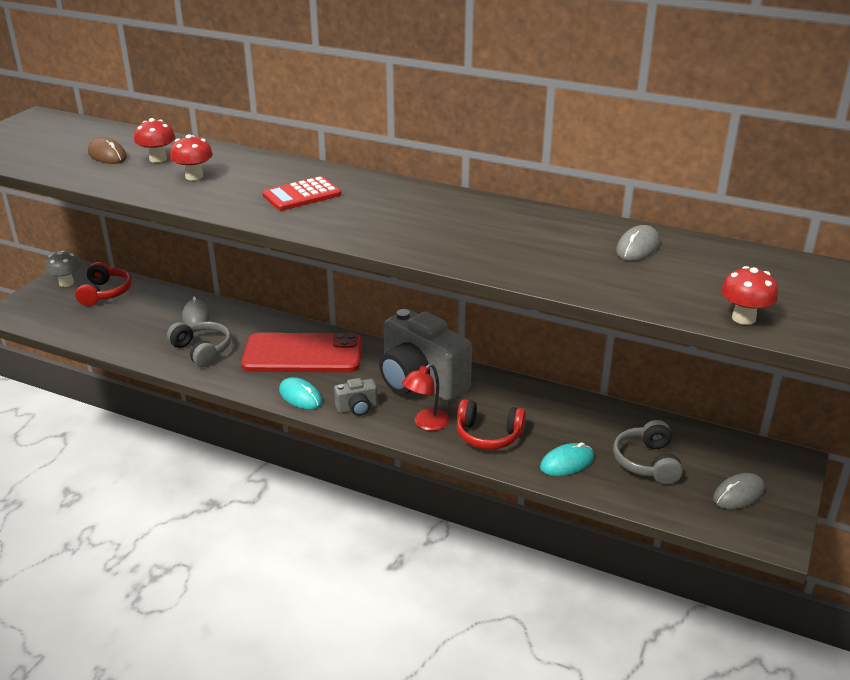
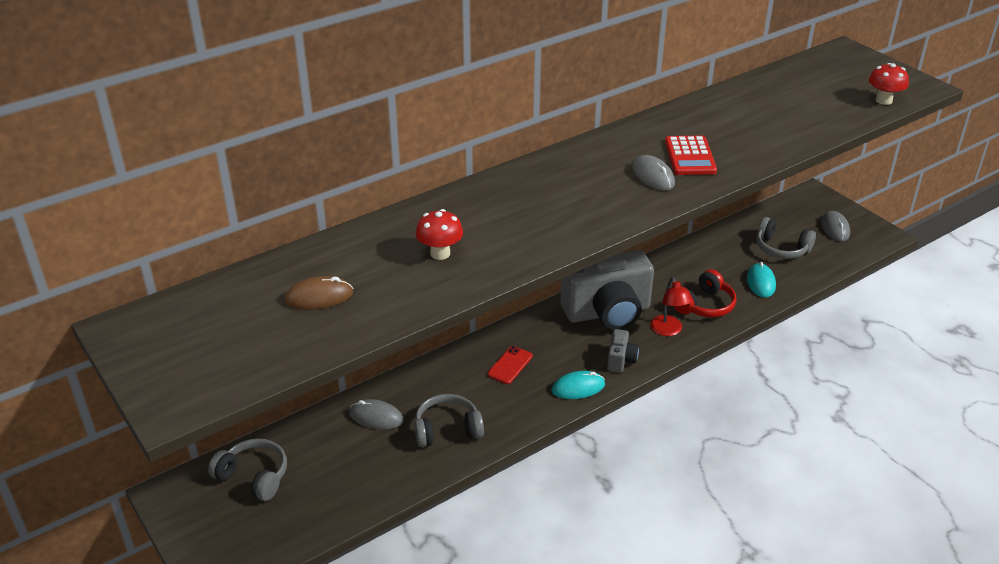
camera: 60 degrees left, 5 degrees up
(66, 283) = (194, 506): grey mushroom -> none
(105, 293) = (254, 476): red headphones -> grey headphones
(158, 159) = (367, 266): red mushroom -> none
(302, 195) = (544, 205): red calculator -> red calculator (690, 156)
(303, 354) = (510, 365): red phone -> red phone, size x0.42
(637, 247) = (762, 98): grey mouse -> grey mouse (653, 176)

